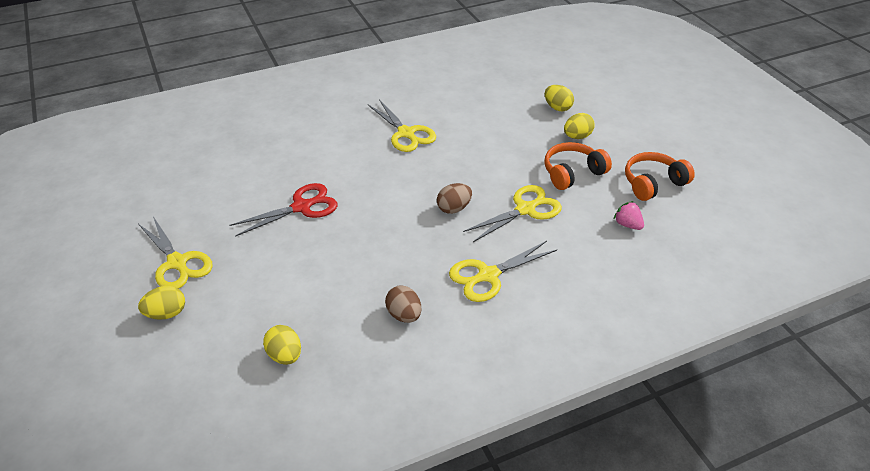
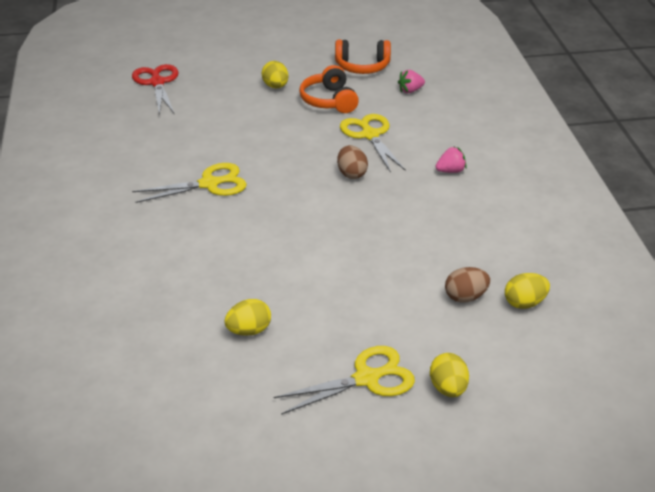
camera: 75 degrees left, 5 degrees down
(301, 207) = (306, 273): red scissors -> red scissors (157, 83)
(404, 315) = (488, 225): brown egg -> brown egg (465, 297)
(488, 275) = (450, 171): yellow scissors -> pink strawberry
(557, 108) = (222, 86): yellow egg -> yellow egg (249, 331)
(653, 183) = (362, 66): orange headphones -> orange headphones turned 75 degrees counterclockwise

